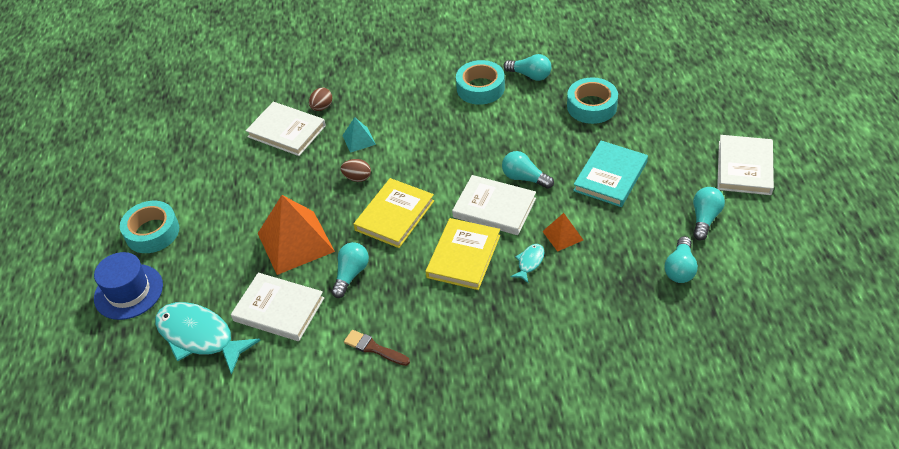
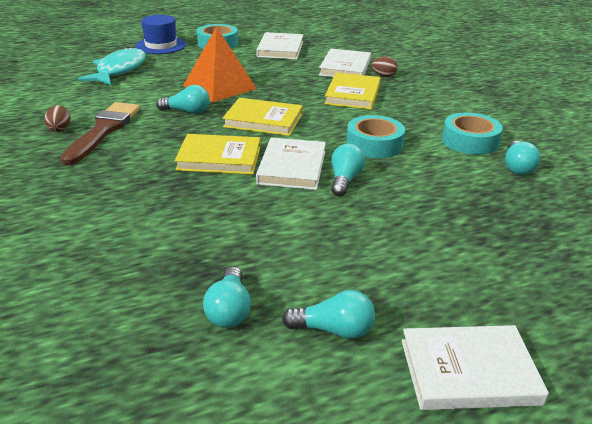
camera: 70 degrees right, 15 degrees down
(279, 309) = (146, 90): white book -> white book (280, 49)
(357, 178) = (304, 100): brown egg -> brown egg (60, 129)
(359, 140) = (352, 94): turquoise pyramid -> yellow book
(374, 348) = (103, 130): brown brush -> brown brush, size x1.93
(529, 262) = (218, 195): turquoise fish -> none
(562, 235) = (264, 212): orange pyramid -> none
(591, 106) = (498, 214): turquoise tape -> turquoise tape (374, 144)
(610, 176) = (378, 238): turquoise book -> none
(680, 269) = (229, 310): turquoise light bulb -> turquoise light bulb turned 90 degrees counterclockwise

